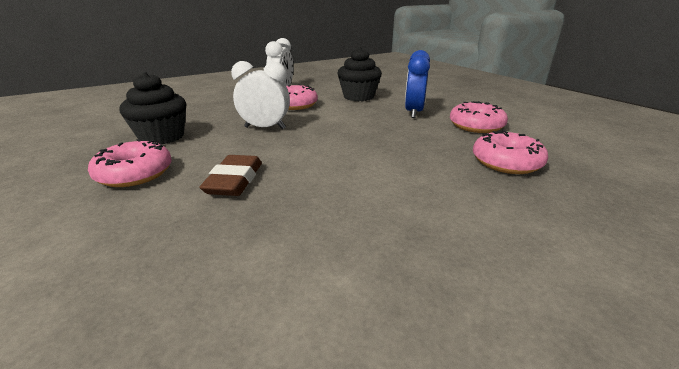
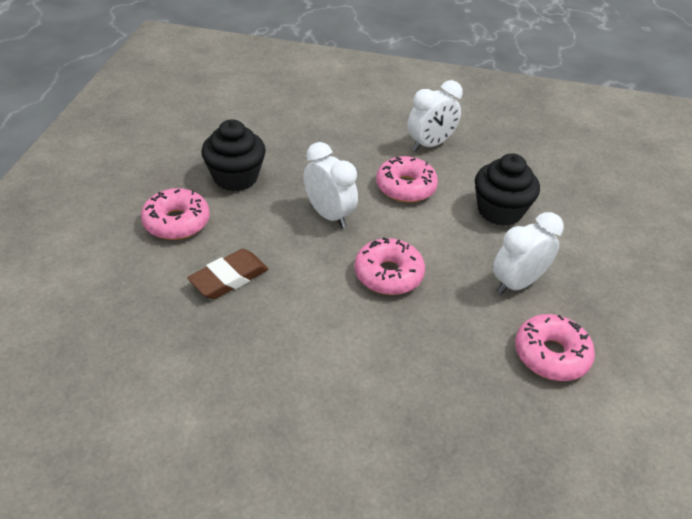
camera: 40 degrees right, 15 degrees up
(413, 112) = (517, 283): blue clock -> white clock
(506, 162) = (479, 424): pink donut -> pink donut (388, 274)

